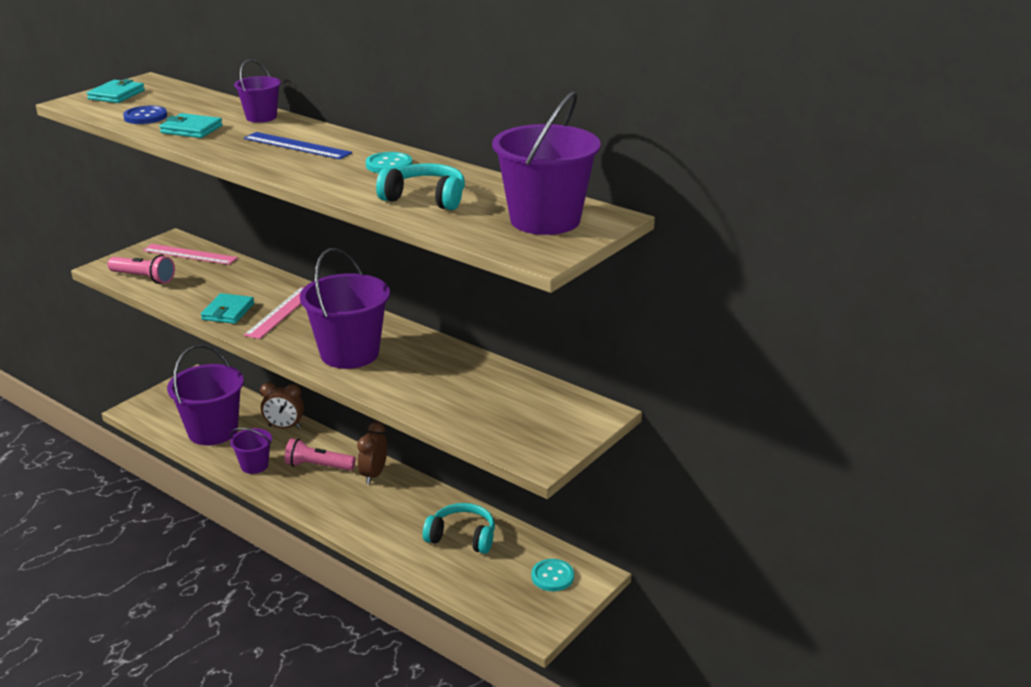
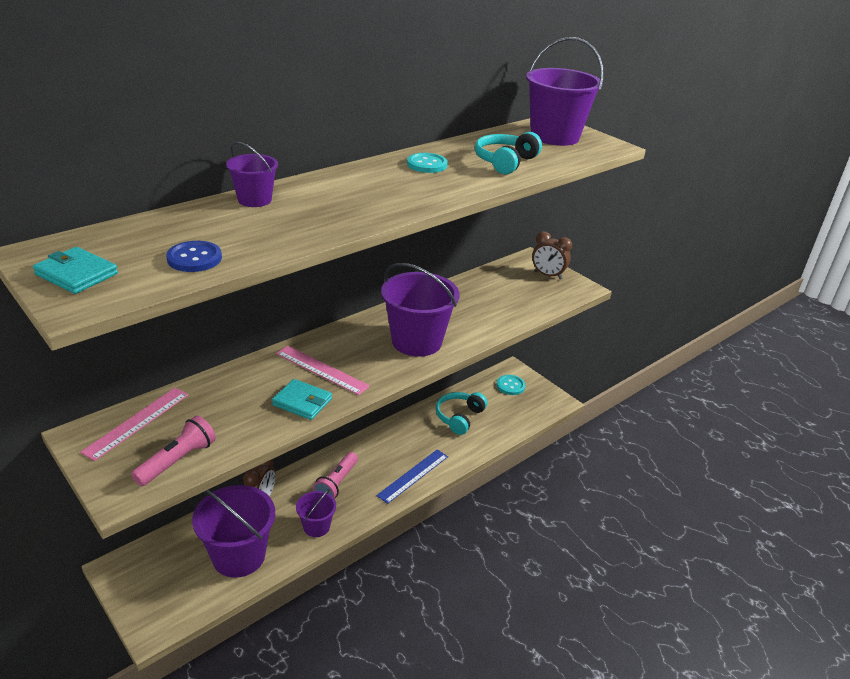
camera: 80 degrees left, 5 degrees up
(191, 129) = (265, 235): turquoise wallet -> none
(297, 146) = (355, 192): blue ruler -> blue ruler (413, 475)
(374, 475) = (364, 451): brown clock -> brown clock (547, 275)

